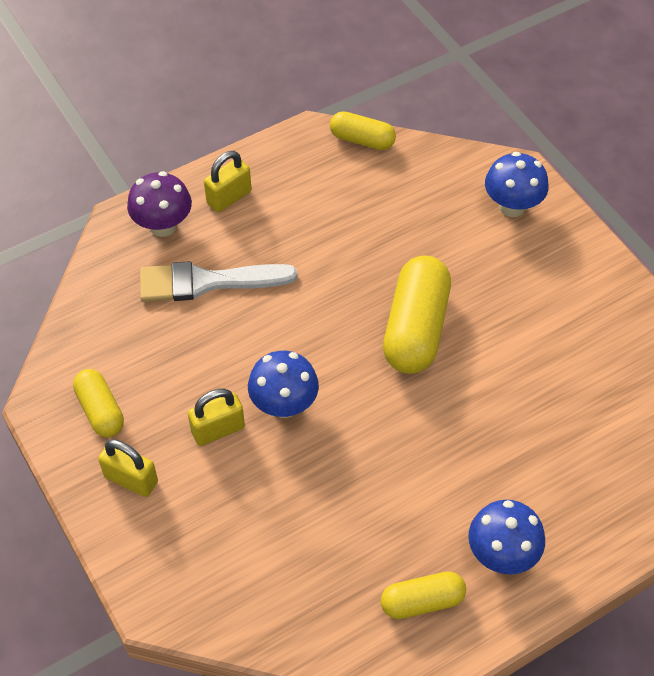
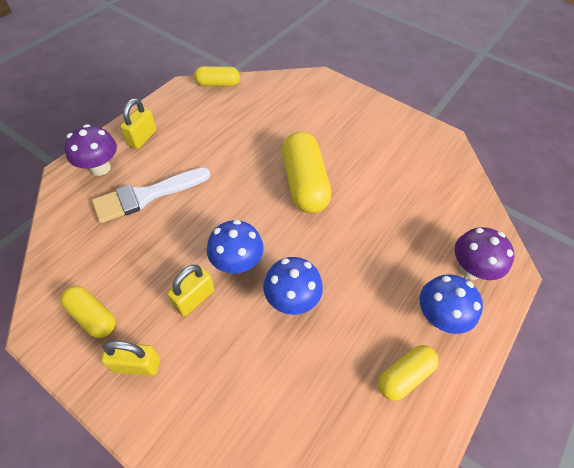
camera: 25 degrees left, 0 degrees up
(512, 206) = (327, 97): blue mushroom -> blue mushroom (291, 300)
(579, 514) = (470, 269): none -> purple mushroom

